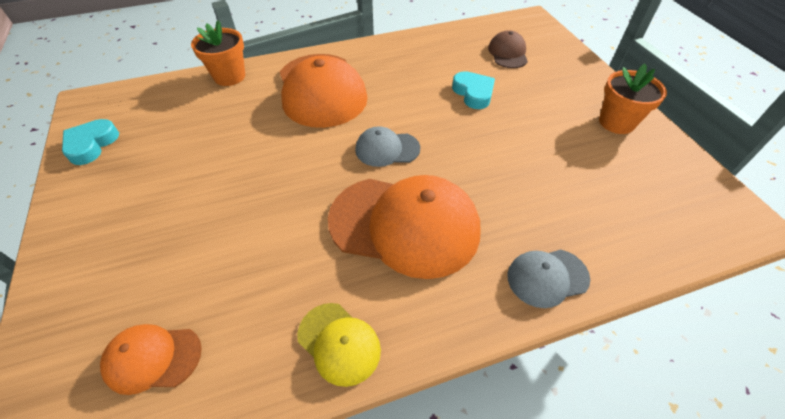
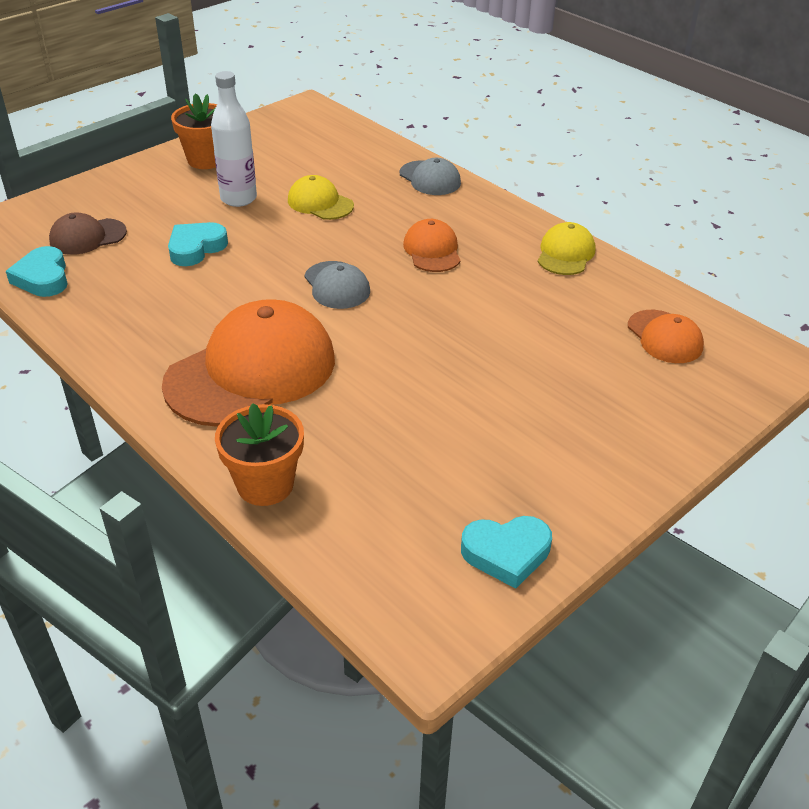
camera: 115 degrees left, 10 degrees down
(405, 225) = (432, 250): orange cap -> orange cap, size x0.49
(466, 34) = (43, 278): none -> turquoise heart
(518, 173) = (320, 203): none -> yellow cap
(541, 127) = (238, 198): none -> white bottle

